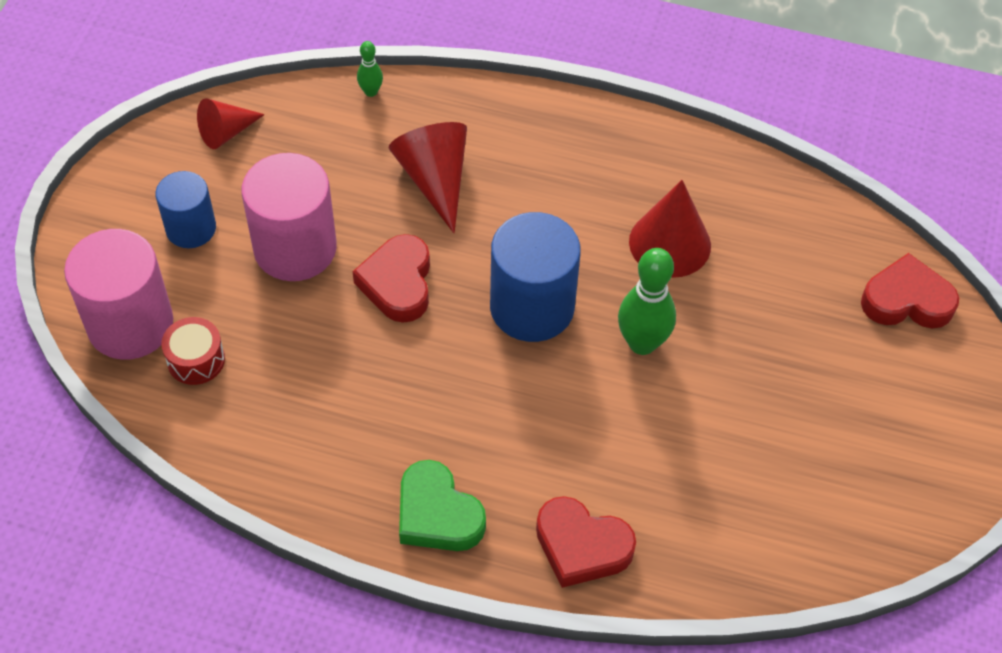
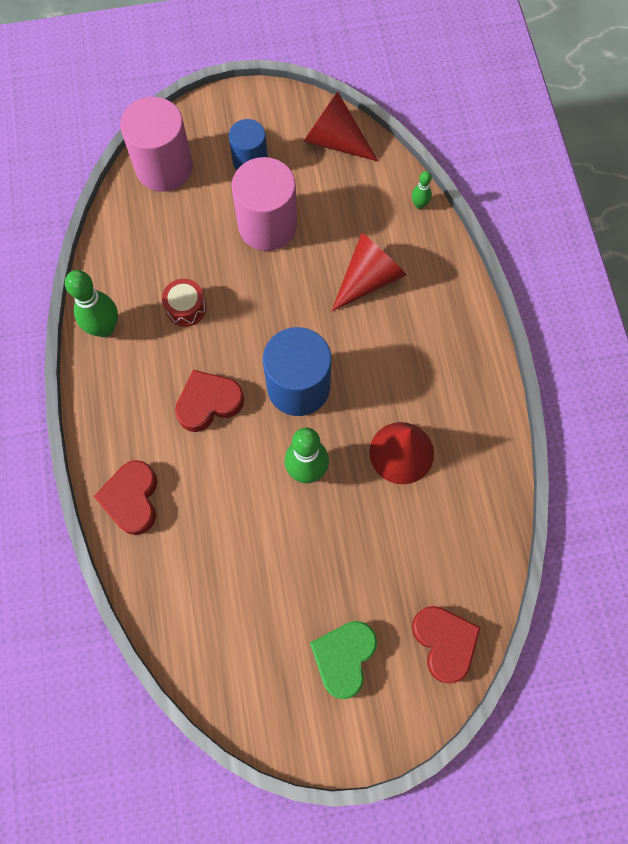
camera: 65 degrees right, 15 degrees up
(196, 360) = (157, 215): red drum -> red drum (186, 308)
(226, 132) = (335, 140): red cone -> red cone, size x1.56
(322, 486) = (104, 328): none -> green bowling pin
(398, 283) = (273, 297): red heart -> red heart (208, 403)
(437, 514) = (115, 402): green heart -> green heart (344, 657)

